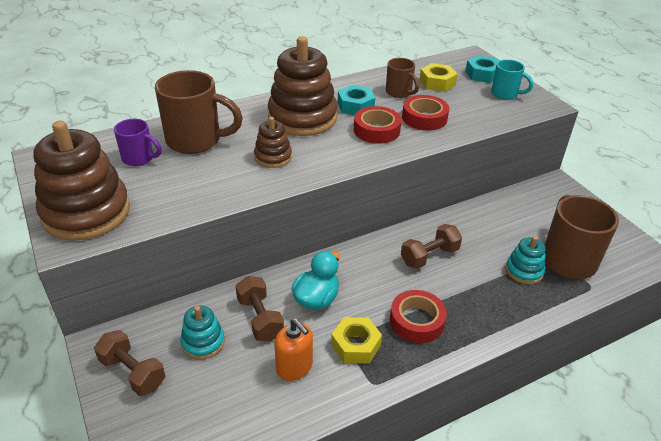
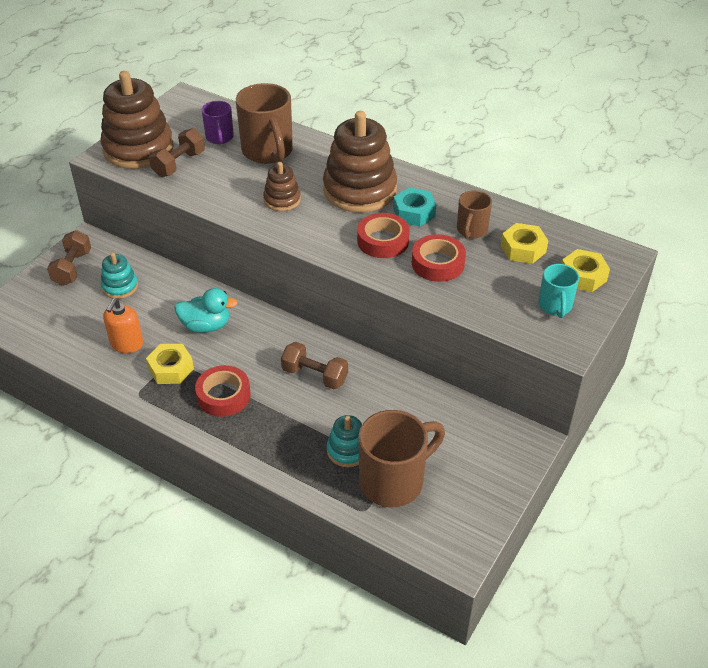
camera: 60 degrees right, 5 degrees up
(260, 318) = (162, 304): brown dumbbell -> brown dumbbell (179, 164)
(482, 74) = (583, 276): turquoise nut -> yellow nut

